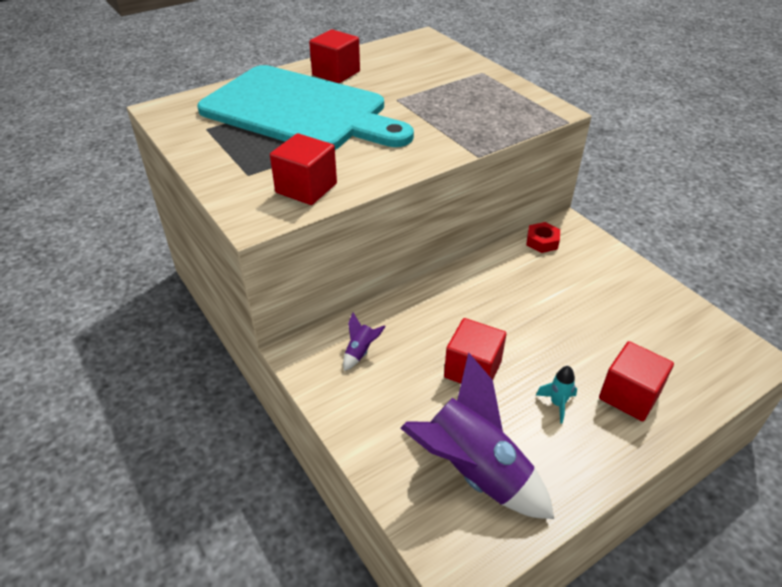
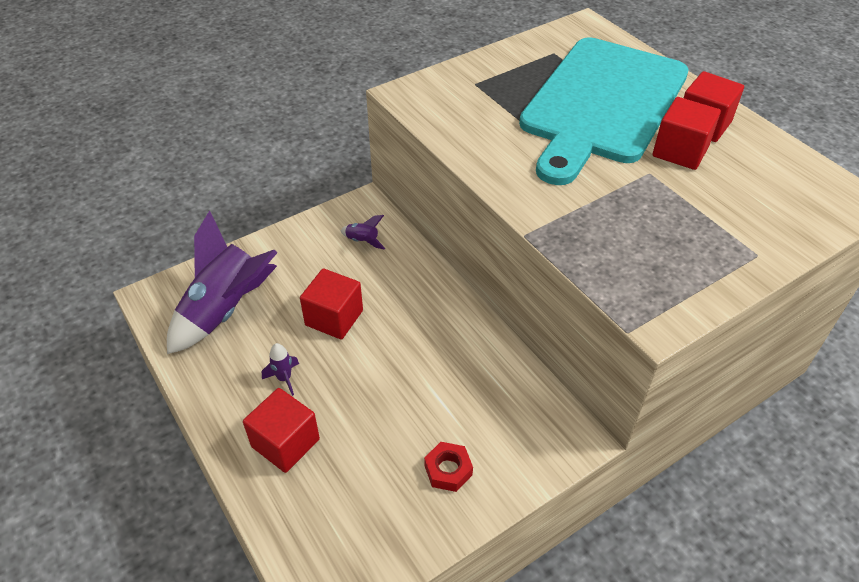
camera: 90 degrees right, 5 degrees up
(306, 188) = (453, 117): red cube -> red cube (680, 151)
(542, 241) = (539, 402): red nut -> red nut (448, 470)
(557, 404) = (284, 378): turquoise rocket -> purple rocket

